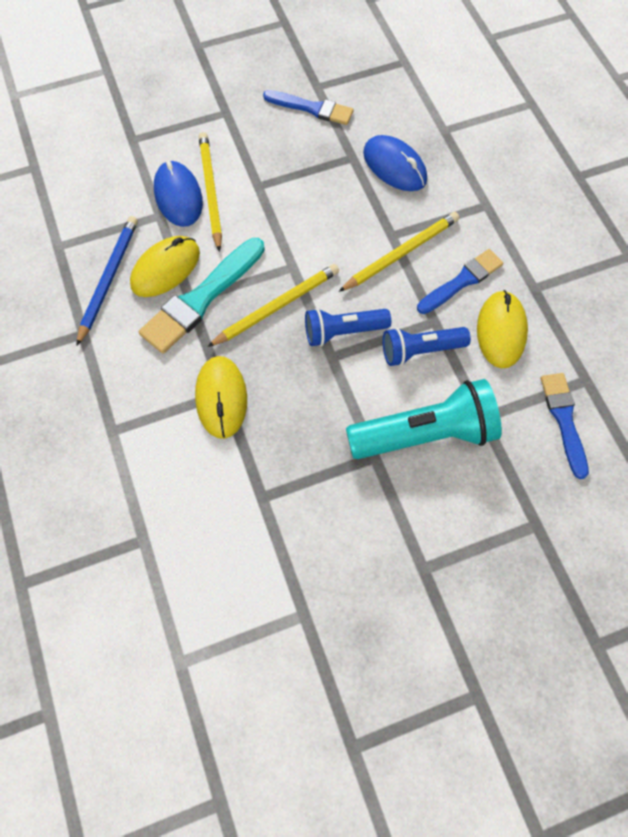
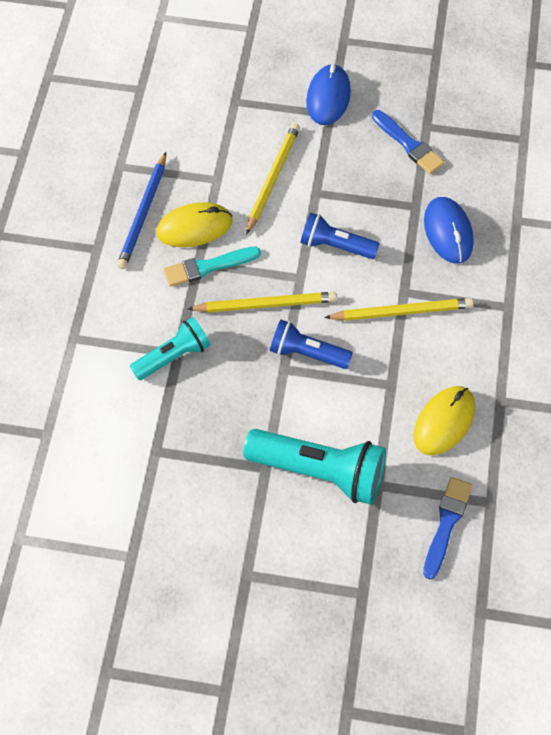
camera: 30 degrees right, 5 degrees down
(108, 279) = (143, 213): blue pencil -> blue pencil turned 150 degrees clockwise
(178, 196) = (243, 170): blue mouse -> blue mouse (328, 97)
(201, 298) = (208, 267): turquoise brush -> turquoise brush, size x0.66
(221, 398) = (173, 356): yellow mouse -> turquoise flashlight
(420, 350) = (362, 402): blue flashlight -> blue flashlight (335, 246)
(462, 281) = (439, 362): blue brush -> none

